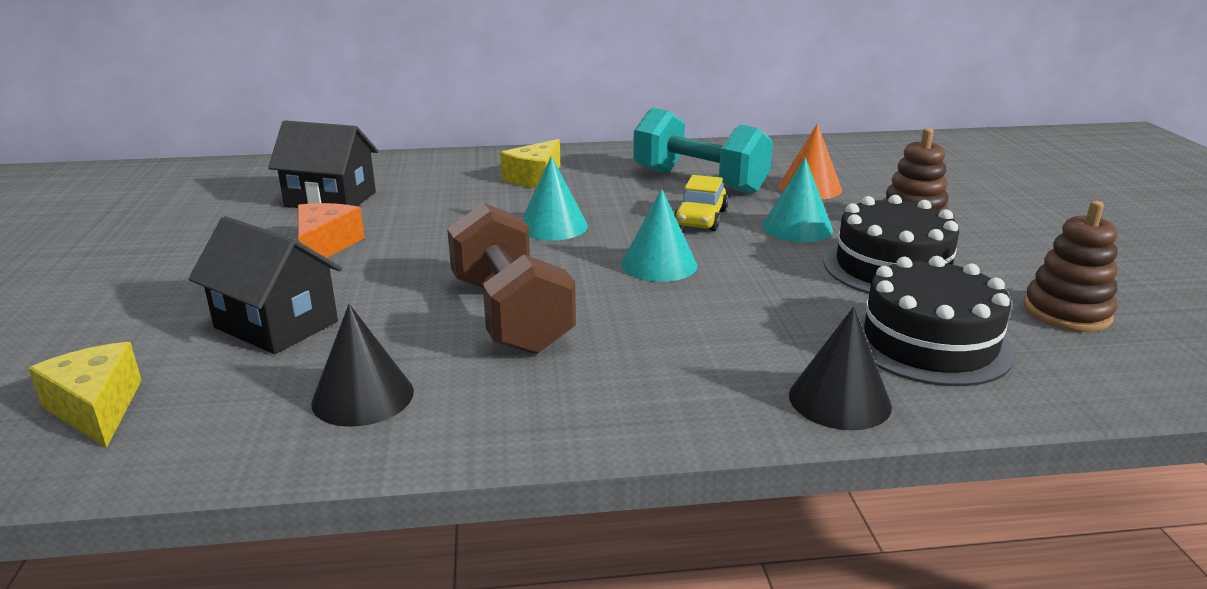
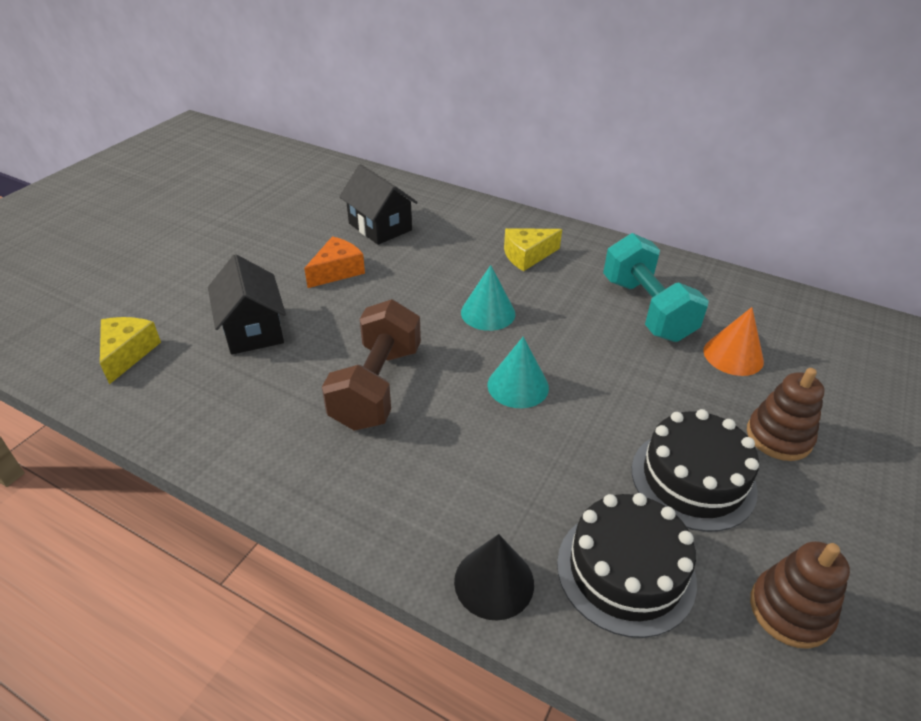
camera: 35 degrees right, 15 degrees up
(363, 397) = (240, 412): black cone -> none
(700, 218) = (601, 351): yellow car -> none
(797, 228) = (667, 396): turquoise cone -> none

